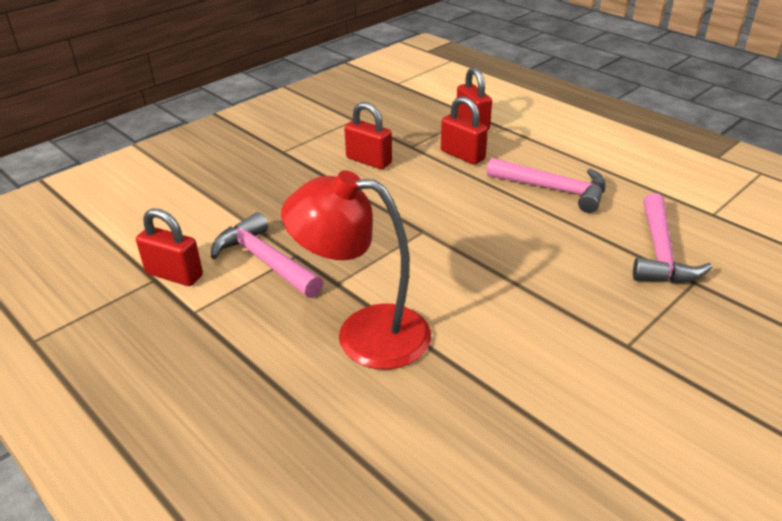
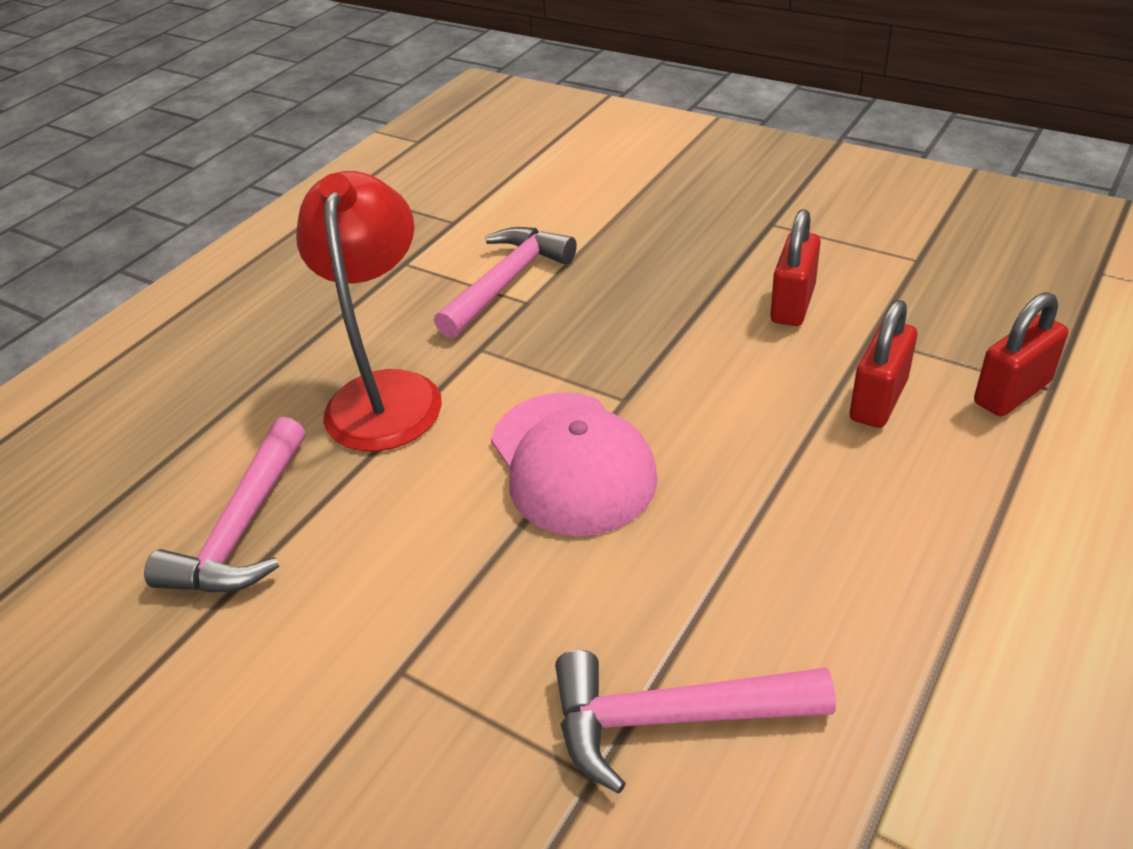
camera: 80 degrees right, 5 degrees up
(174, 274) = (463, 231): red padlock -> none
(473, 258) = (572, 463): none -> pink cap
(553, 189) = (825, 537): pink hammer -> pink hammer (243, 528)

